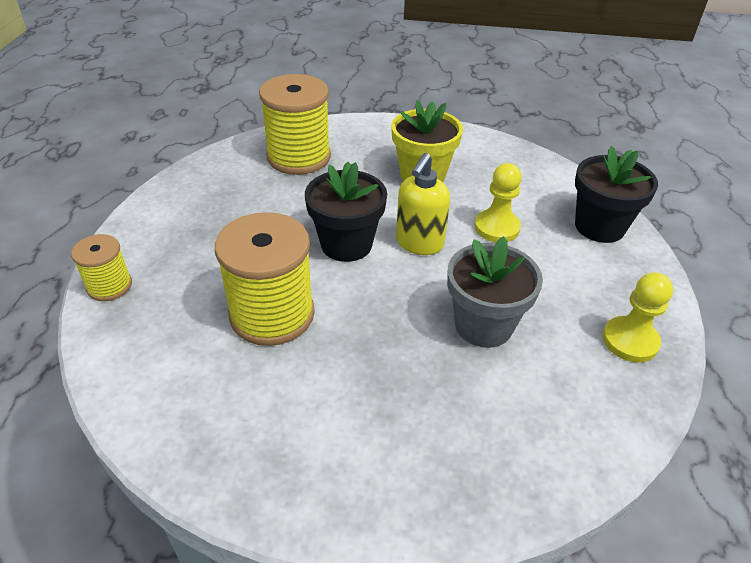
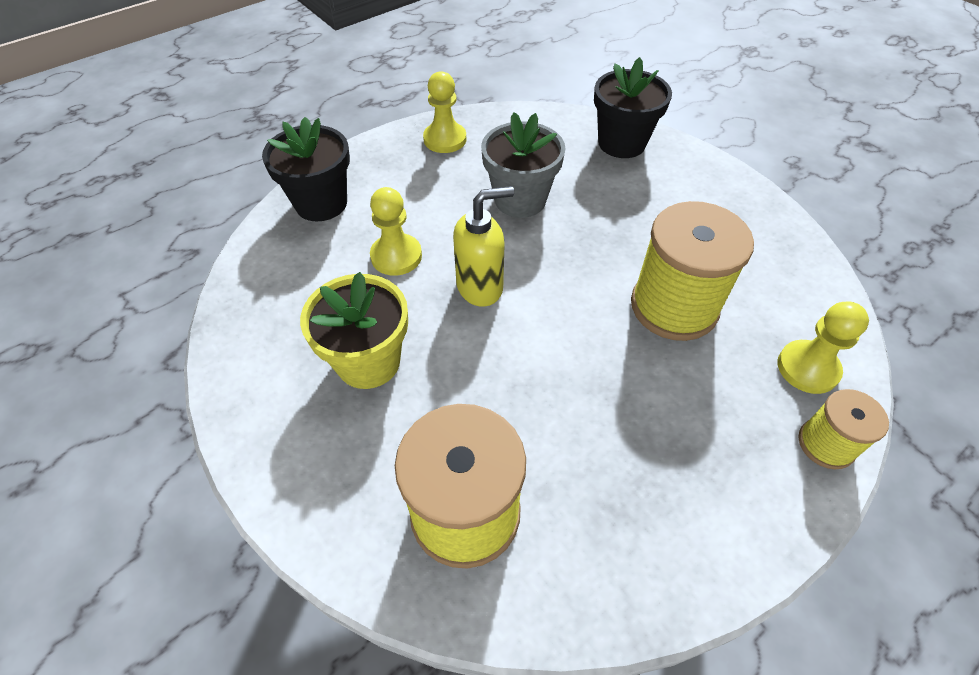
camera: 135 degrees left, 10 degrees up
(138, 330) = (807, 368): none -> yellow pawn
(346, 244) = (545, 331): black flower pot -> black flower pot (621, 143)

